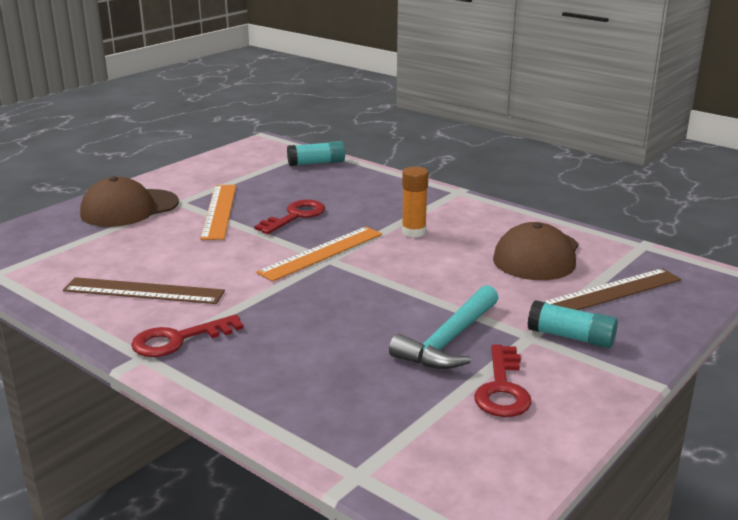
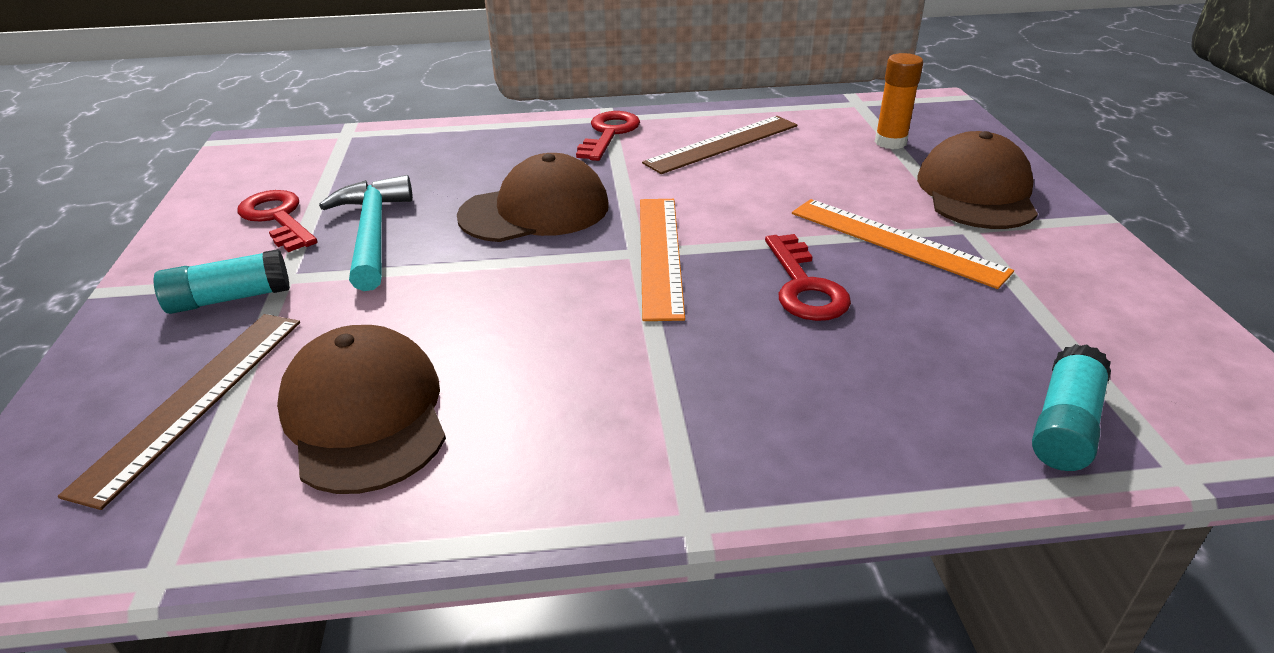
camera: 135 degrees right, 10 degrees up
(335, 306) = (535, 210): none -> brown cap
(413, 232) = (609, 352): orange glue stick -> orange glue stick (890, 142)

